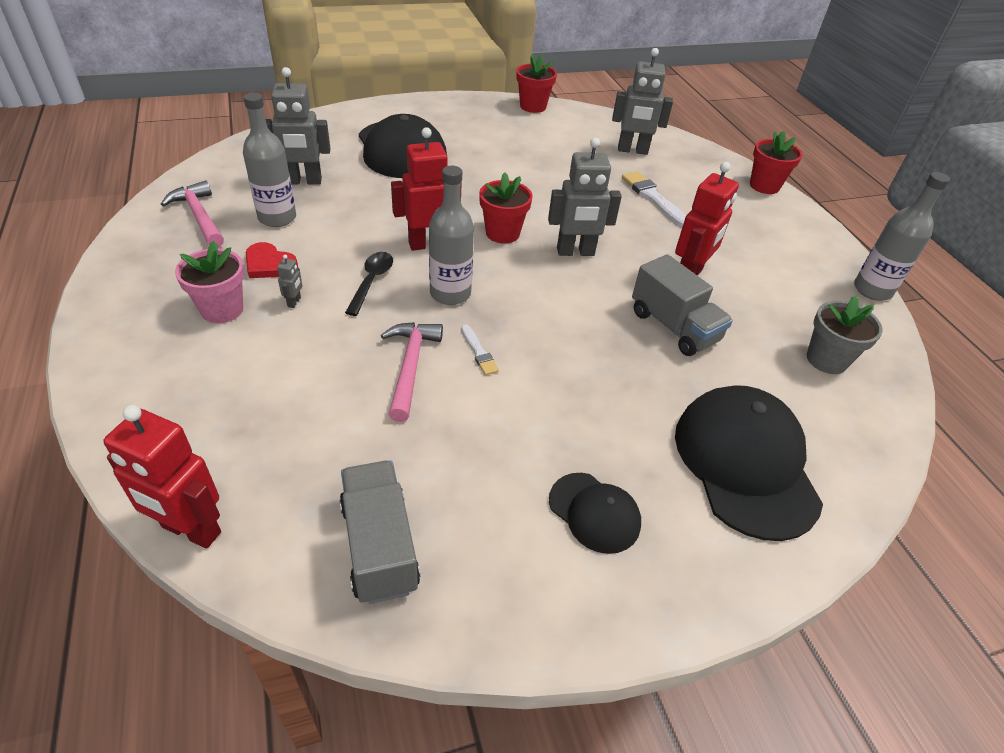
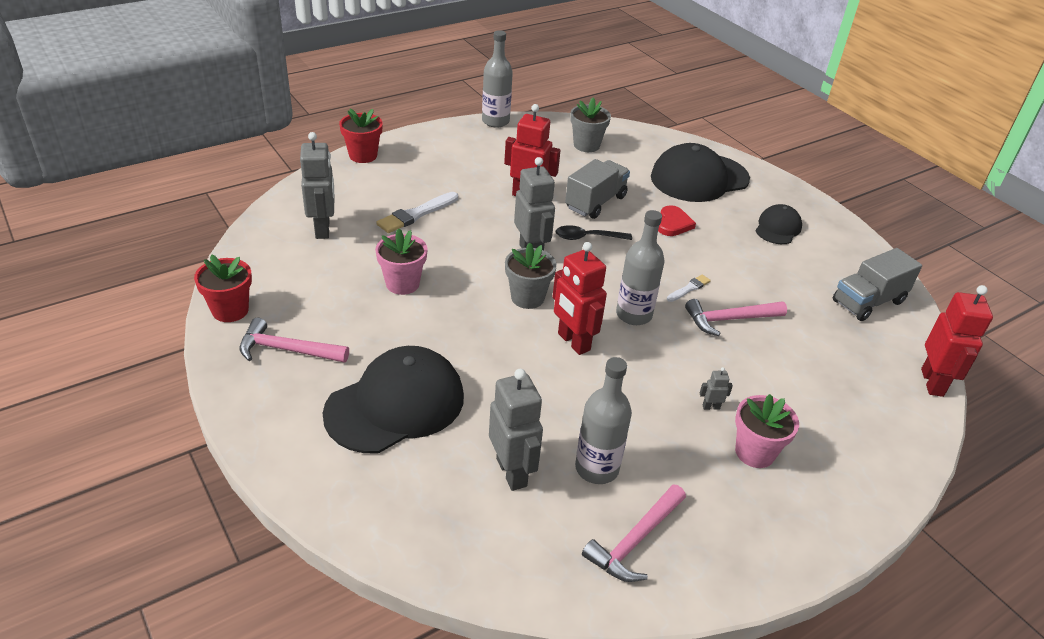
camera: 105 degrees left, 5 degrees down
(269, 264) = (674, 444): red heart -> red heart (673, 224)
(371, 281) = (650, 365): black spoon -> black spoon (587, 237)
(480, 120) = (287, 350): none -> pink hammer
(502, 233) = (527, 298): red flower pot -> grey flower pot
(544, 174) = (402, 284): none -> pink flower pot

